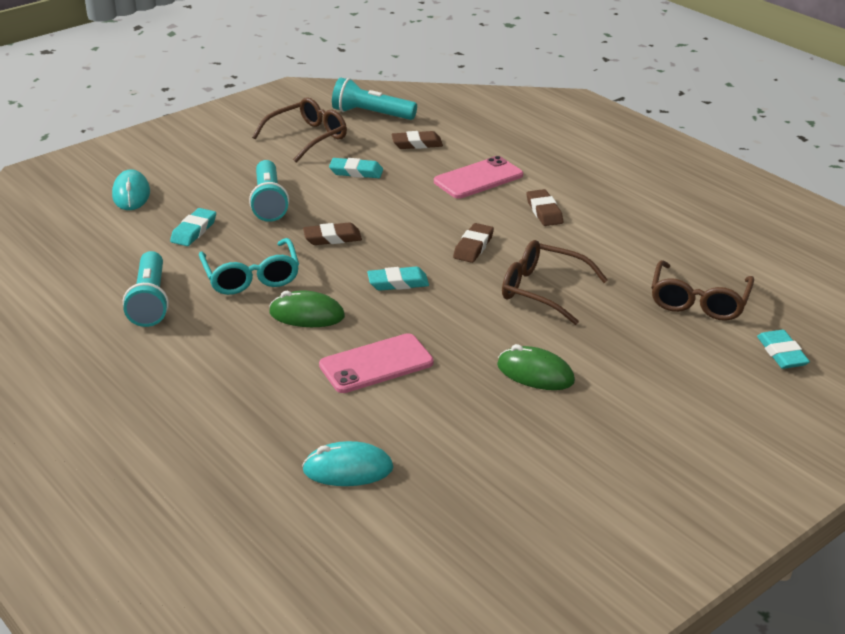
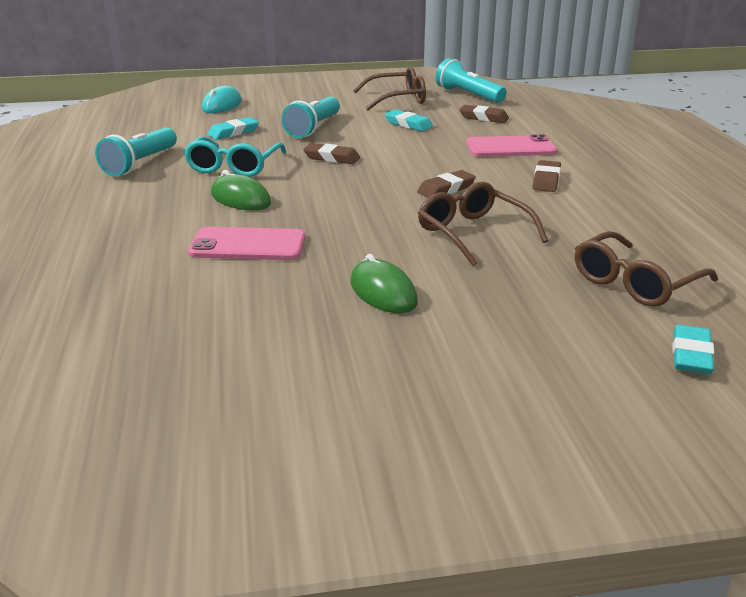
camera: 30 degrees right, 5 degrees down
(348, 469) = (113, 312): turquoise mouse -> none
(398, 283) = (345, 197): turquoise eraser -> none

